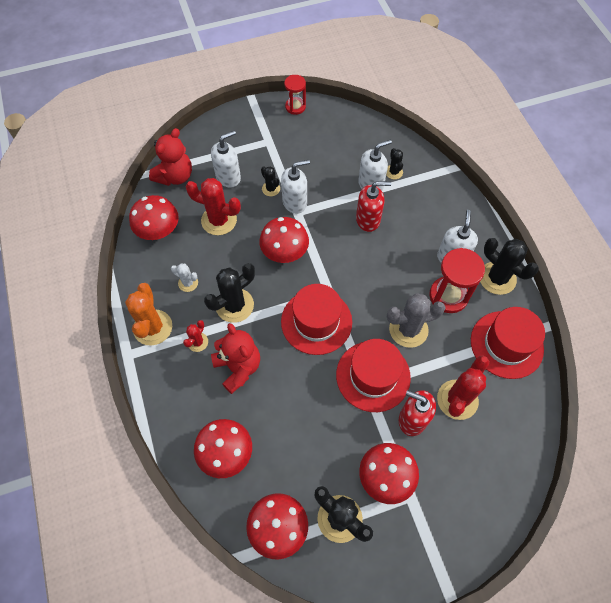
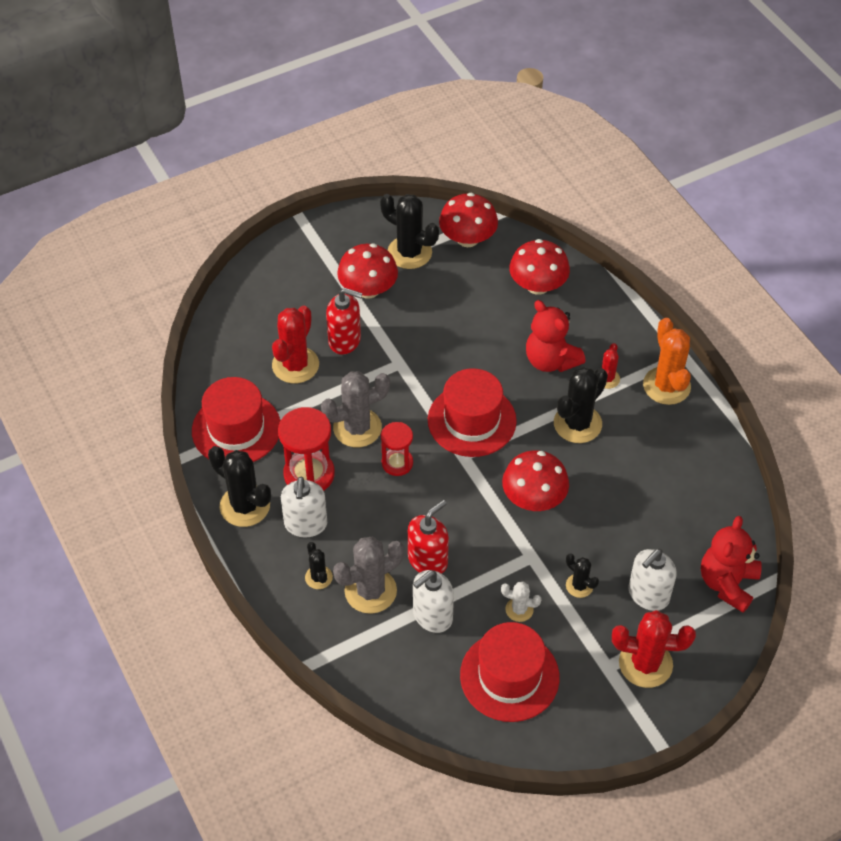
camera: 170 degrees right, 10 degrees down
(158, 230) = (714, 501): red mushroom -> none
(188, 283) = (646, 441): white cactus -> white cactus (519, 609)
(219, 220) = (637, 527): red cactus -> red cactus (645, 664)
(295, 107) = (582, 741): red hourglass -> red hourglass (397, 463)
(295, 202) = (538, 570): white soap dispenser -> none
(368, 220) = (428, 560): red soap dispenser -> red soap dispenser turned 150 degrees clockwise
(373, 376) = (394, 374): red hat -> red hat (509, 676)
(393, 172) = (400, 642): black cactus -> black cactus (318, 577)
(409, 205) = (370, 591): none -> grey cactus

